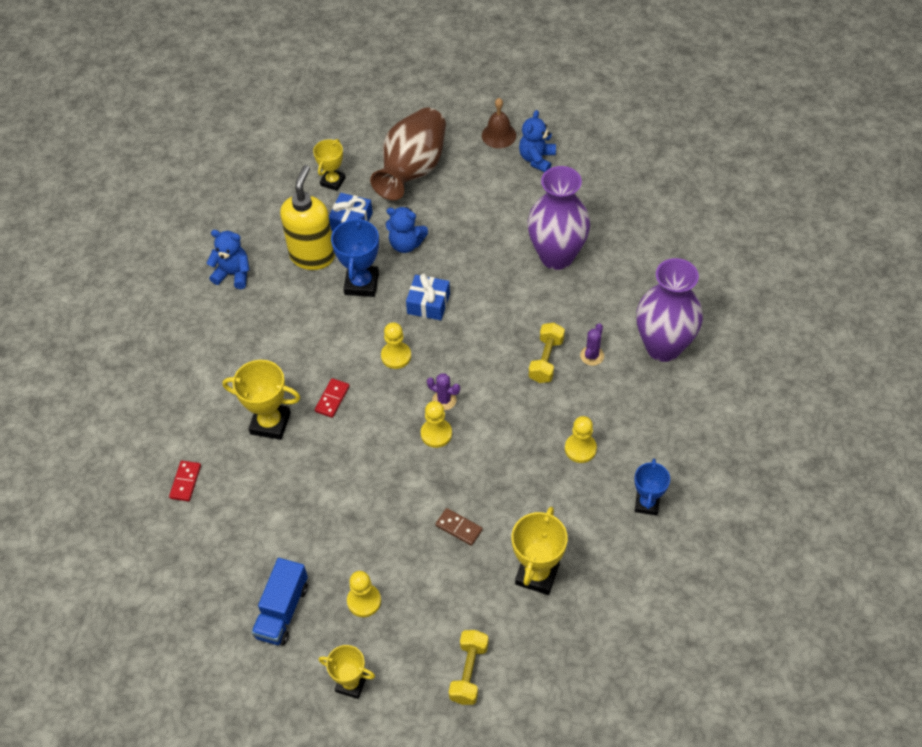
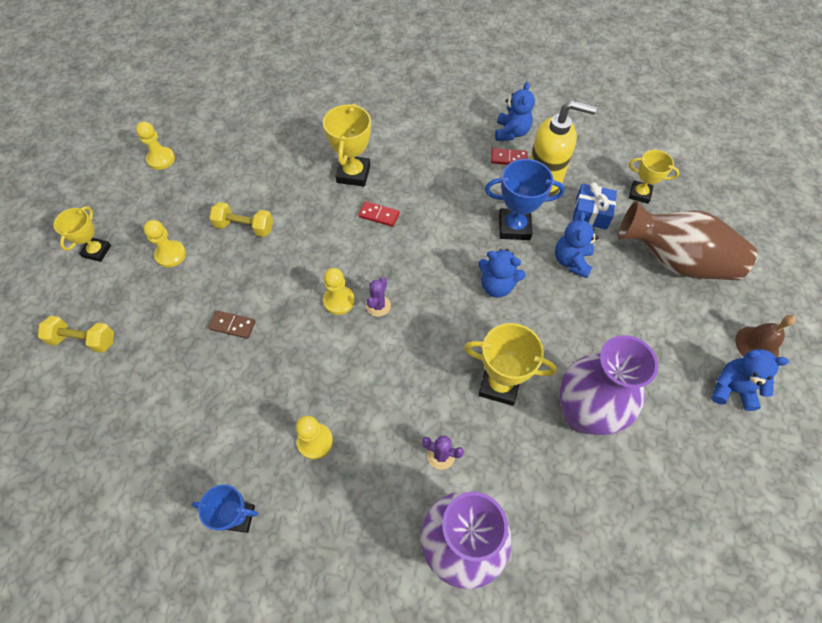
camera: 85 degrees right, 5 degrees up
(185, 482) = (299, 127): red domino -> red domino (509, 158)
(282, 611) = (173, 199): blue truck -> none
(396, 356) = (429, 261): yellow pawn -> yellow pawn (161, 159)
(428, 303) = (497, 286): blue gift -> blue teddy bear
(459, 528) = (232, 325): brown domino -> brown domino turned 75 degrees clockwise
(537, 574) = (171, 398): yellow trophy -> yellow trophy (499, 385)
(546, 360) = (432, 404): yellow dumbbell -> yellow dumbbell (245, 227)

